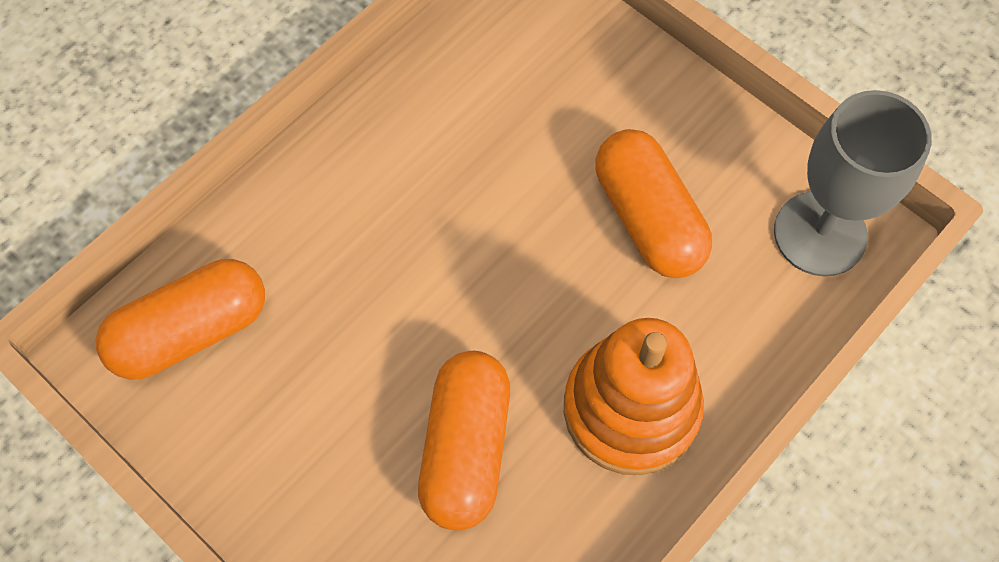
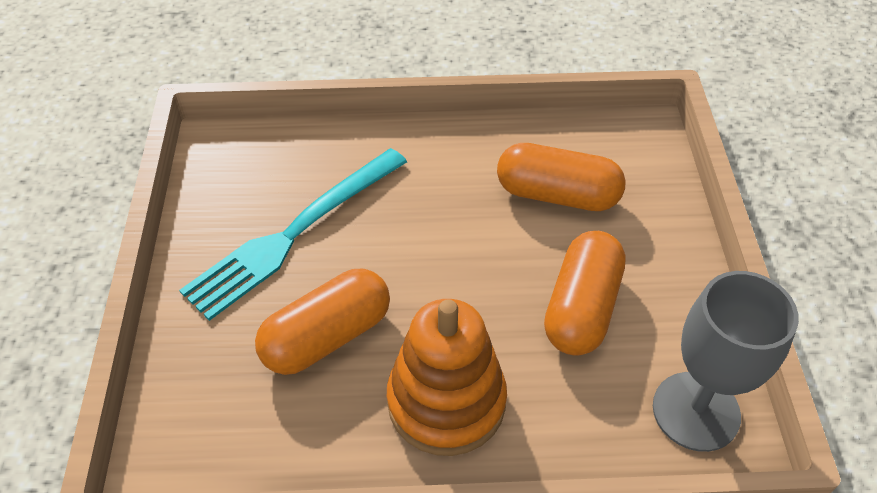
camera: 45 degrees right, 15 degrees down
(191, 331) = (264, 165): orange capsule -> orange capsule (557, 194)
(313, 378) = (293, 234): none -> turquoise fork

